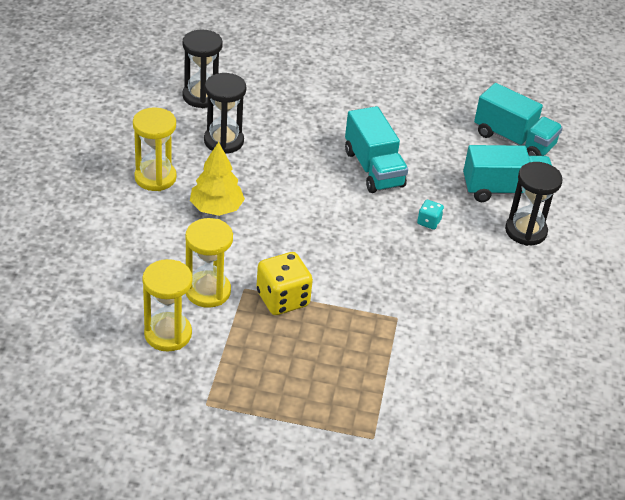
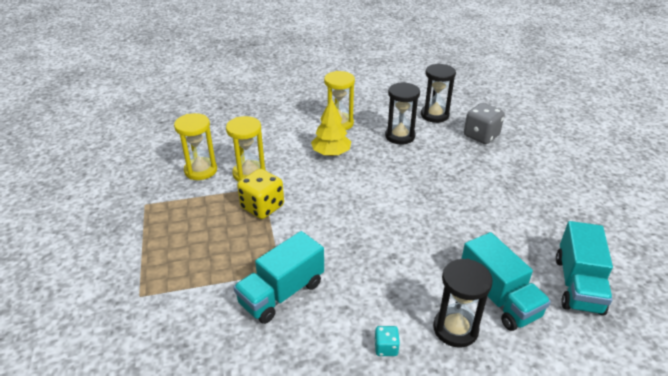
camera: 70 degrees right, 5 degrees down
(270, 84) = (481, 136): none -> grey dice
(373, 168) = (443, 209): turquoise truck -> turquoise truck (281, 293)
(429, 222) = (408, 258): turquoise dice -> turquoise dice (386, 348)

